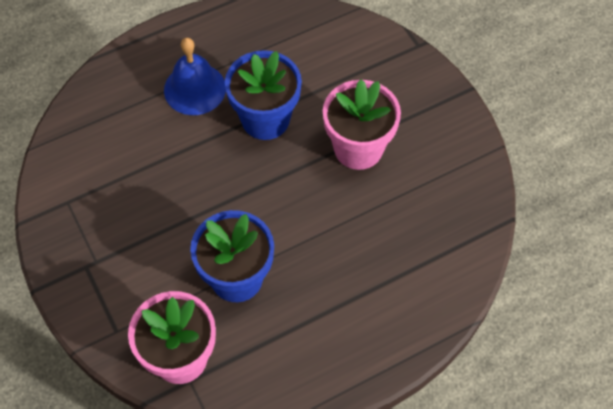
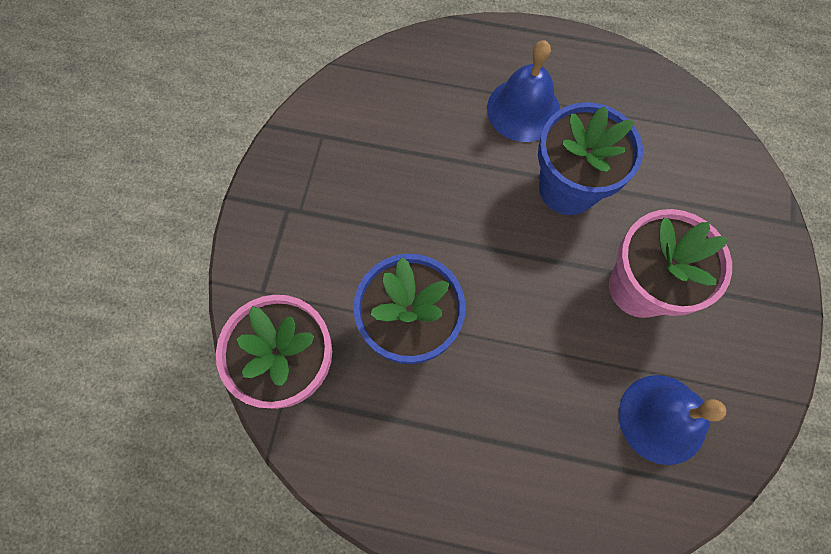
camera: 40 degrees right, 10 degrees up
(430, 214) = (662, 419): none -> blue bell

